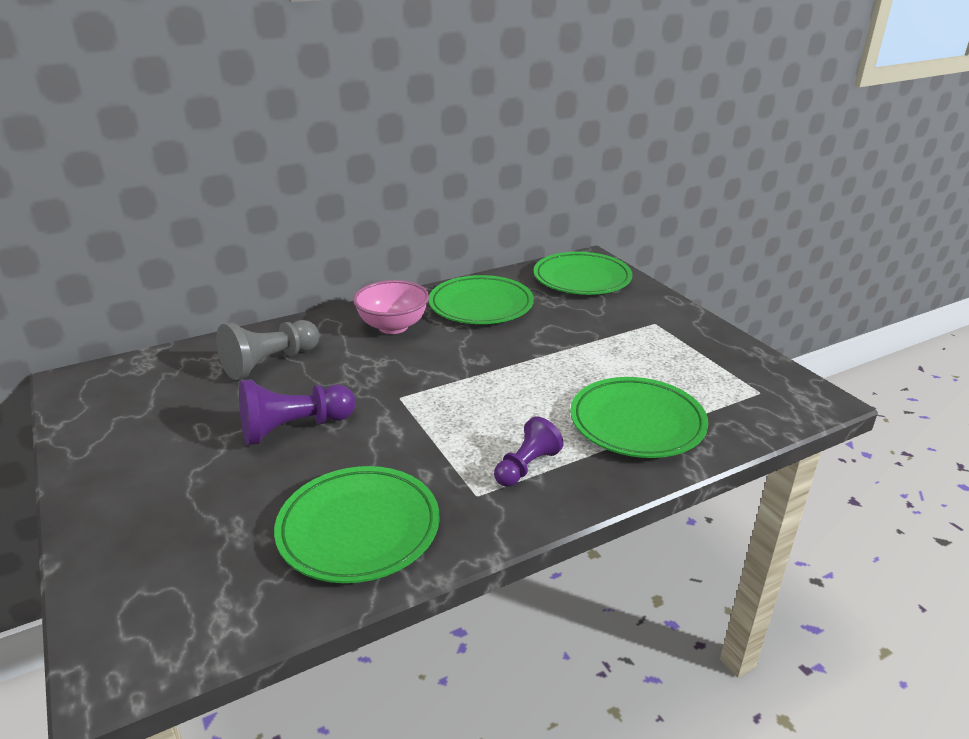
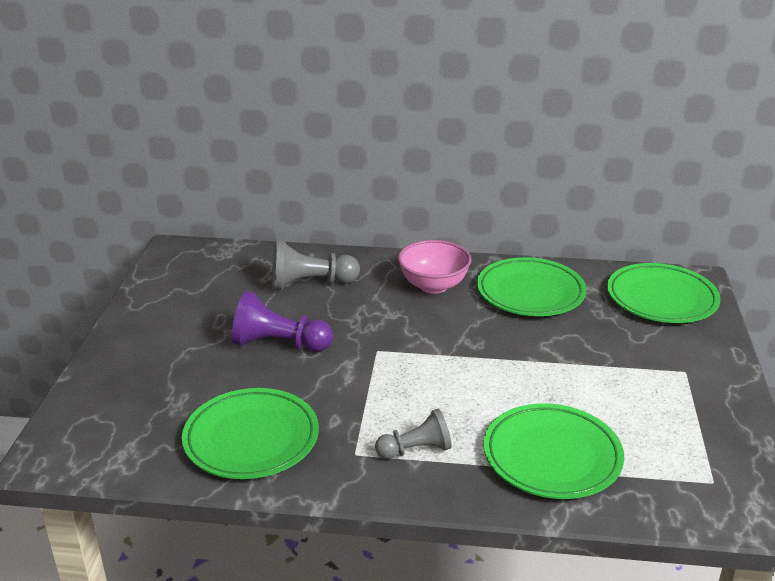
camera: 35 degrees right, 0 degrees up
(526, 467) = (416, 450): purple pawn -> grey pawn

